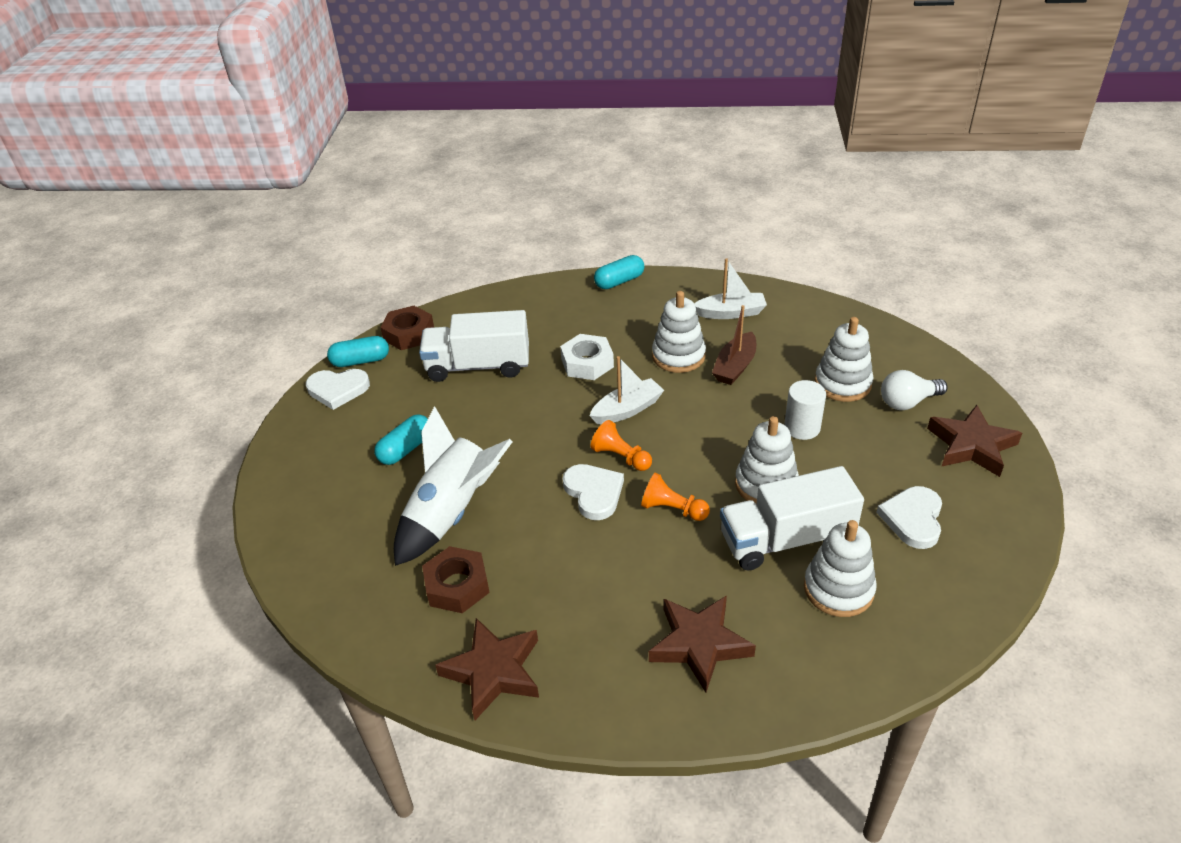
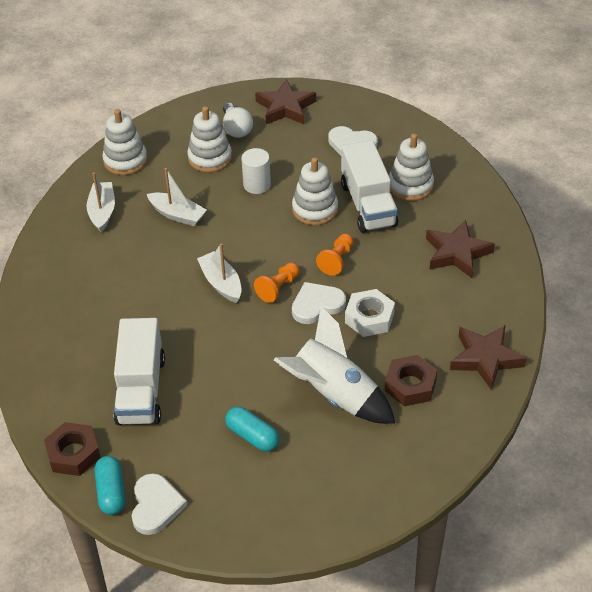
camera: 90 degrees left, 5 degrees up
(587, 363) = (153, 309): white nut -> white nut (369, 318)
(619, 281) = (29, 285): turquoise capsule -> none
(678, 356) = (156, 248): white stacking toy -> white stacking toy (125, 161)
(735, 367) = (177, 215): brown boat -> white boat

